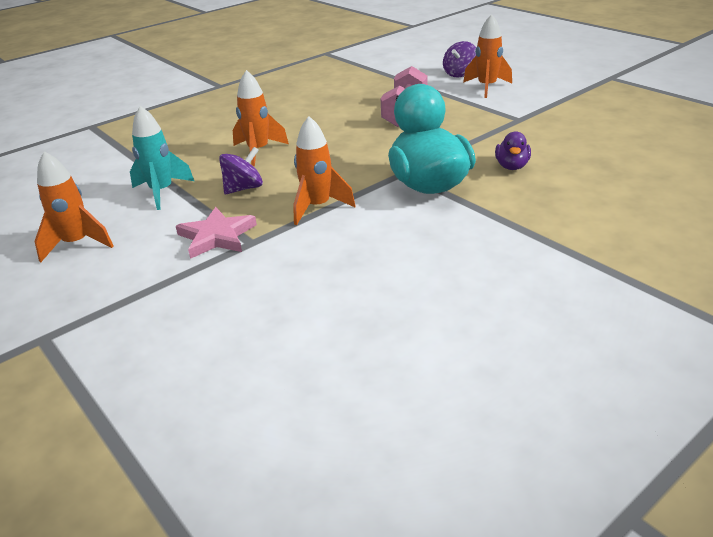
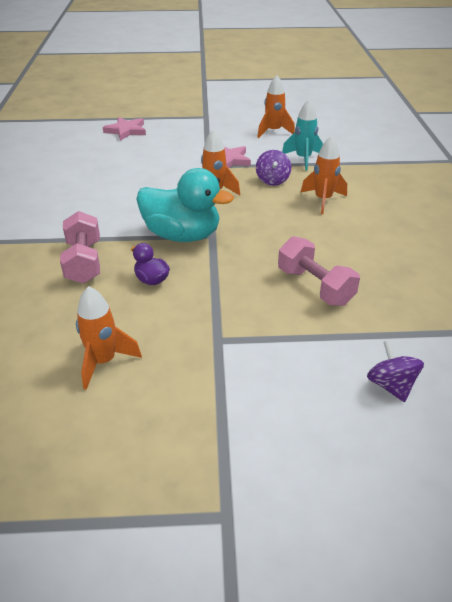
camera: 125 degrees right, 5 degrees up
(192, 398) = (126, 131): none -> pink star
(487, 87) = (322, 376): orange rocket -> orange rocket (104, 361)
(555, 208) = (84, 262): none -> pink dumbbell

